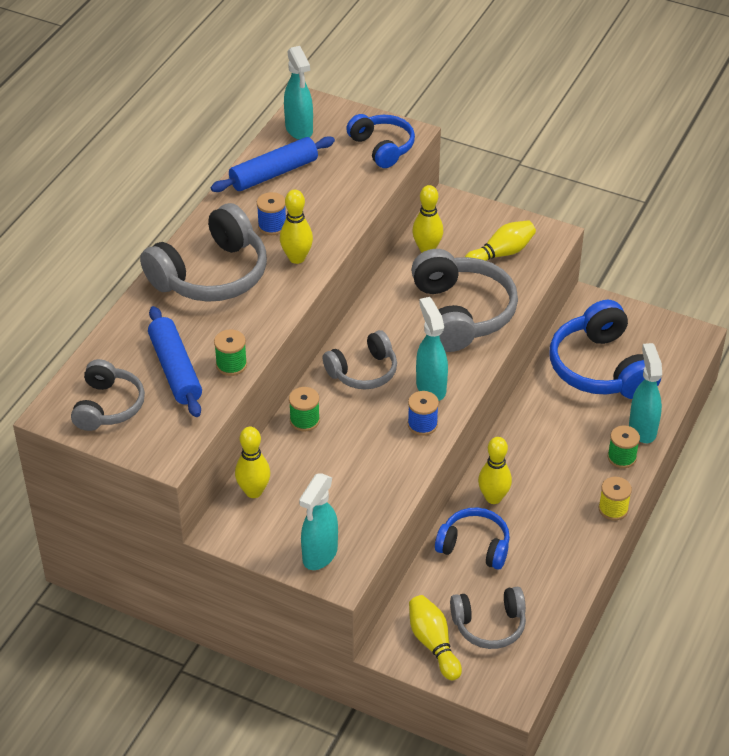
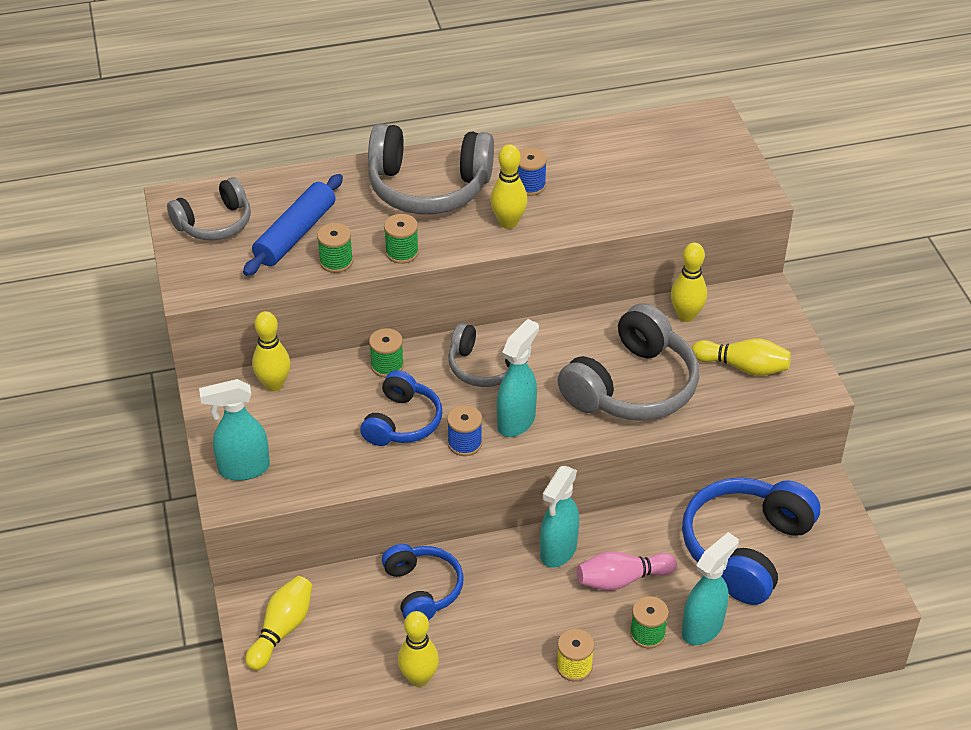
camera: 50 degrees right, 0 degrees up
(263, 326) = (402, 252): none -> green spool
(273, 173) = (595, 148): blue rolling pin -> none
(299, 130) = (670, 129): turquoise spray bottle -> turquoise spray bottle (558, 551)
(382, 147) = (715, 189): blue headphones -> blue headphones (402, 422)
(489, 625) = (341, 657): grey headphones -> none
(493, 498) = (494, 567): yellow bowling pin -> yellow bowling pin (419, 678)
(567, 441) = (622, 579): none -> pink bowling pin

